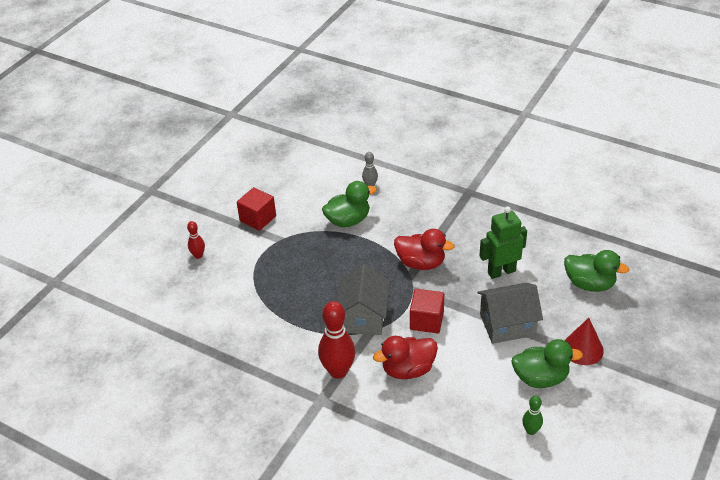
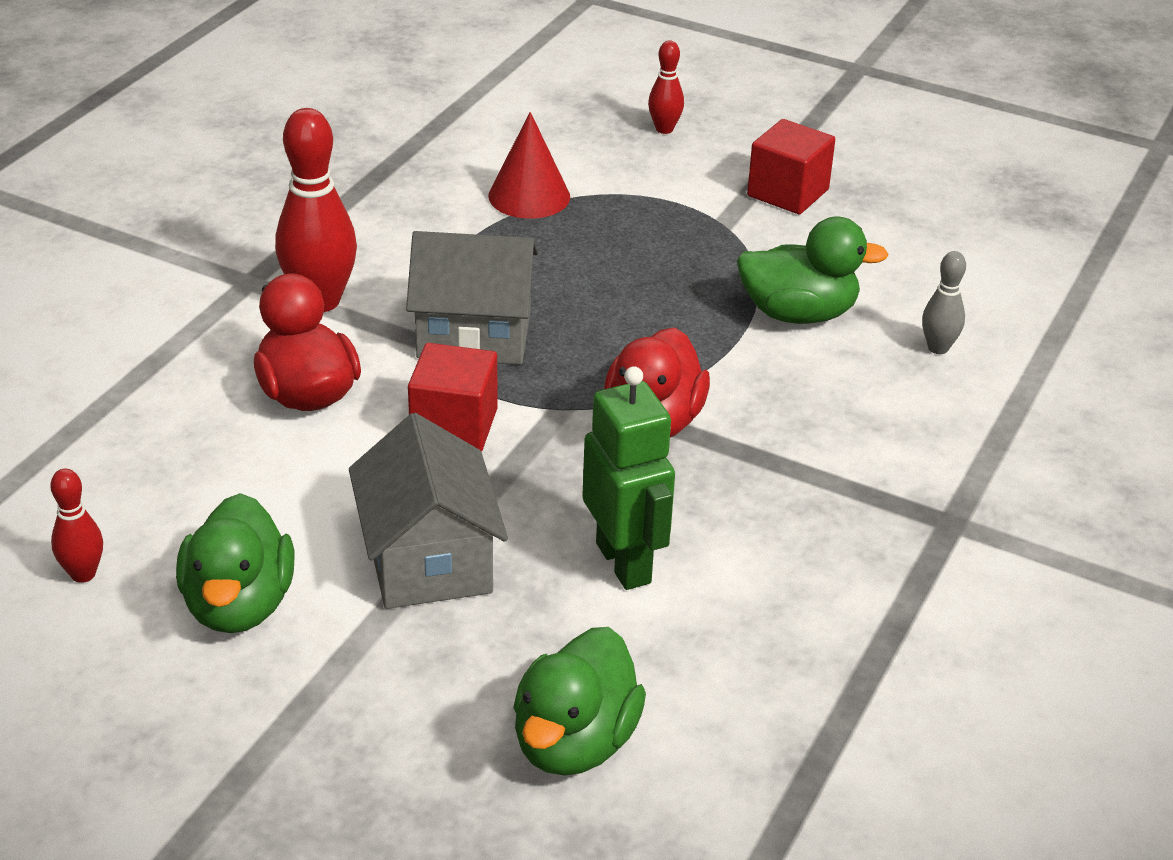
camera: 85 degrees right, 5 degrees down
(348, 220) = (798, 314): green duck -> green duck turned 60 degrees counterclockwise
(531, 430) = (83, 574): green bowling pin -> red bowling pin
(582, 349) = (325, 697): red cone -> red cone (529, 196)

